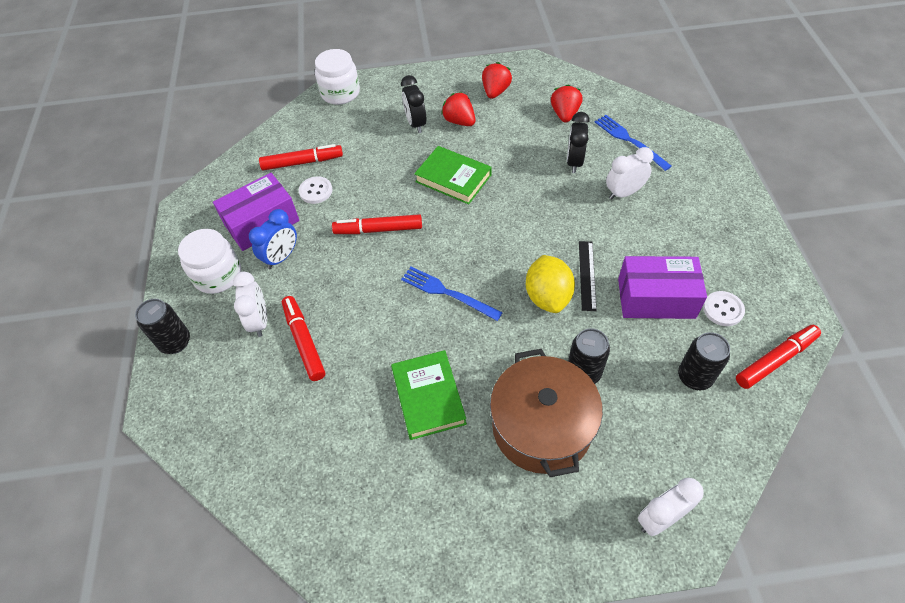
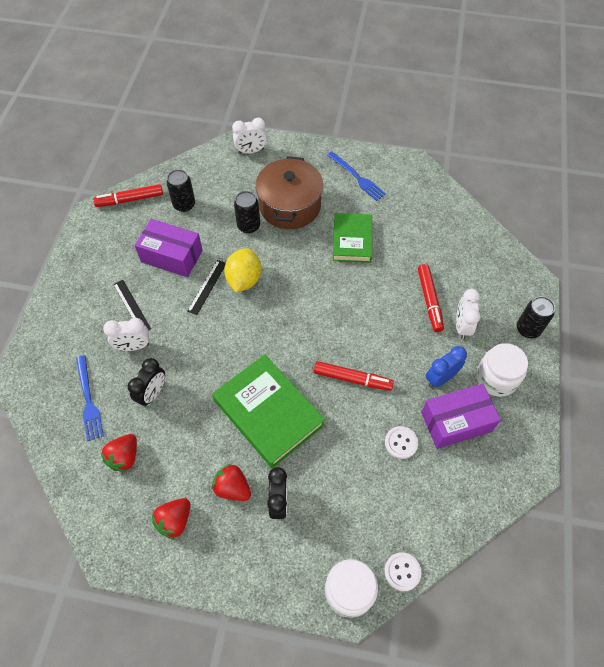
camera: 165 degrees left, 5 degrees up
(302, 162) = (409, 487): red marker -> none
(448, 293) = (314, 305): blue fork -> blue fork (357, 177)
(453, 178) = (268, 413): green book -> green book, size x1.53
(459, 121) = (232, 488): red strawberry -> red strawberry turned 150 degrees clockwise
(657, 229) = (131, 306): none -> black ruler
(723, 309) = (135, 236): white button -> white button (402, 572)

